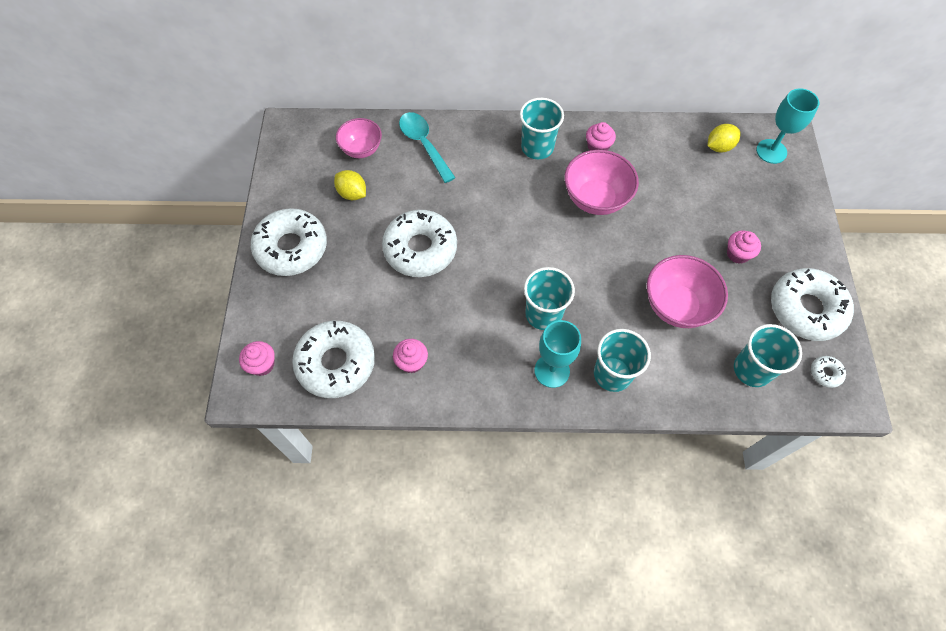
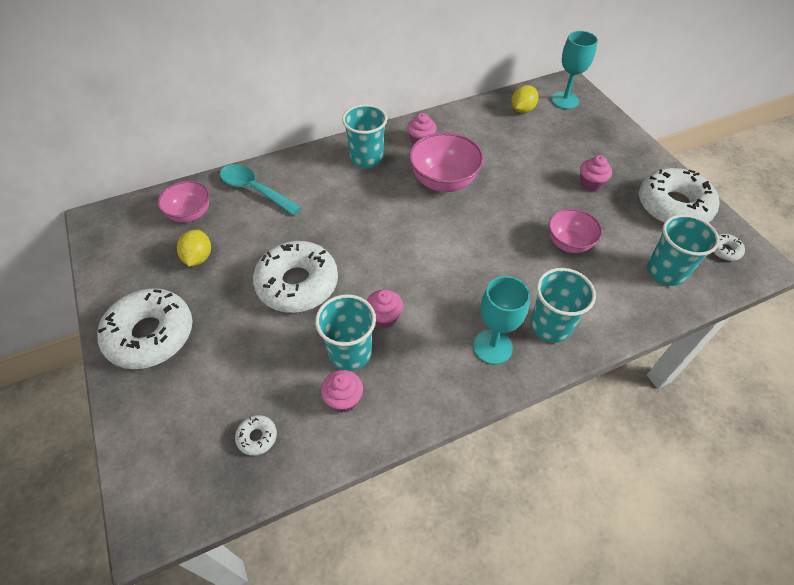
camera: 25 degrees left, 10 degrees down
(262, 364) = (165, 478): pink cupcake -> pink cupcake (384, 317)
(336, 363) = (257, 437): white donut -> white donut, size x0.41
(352, 193) = (198, 257): yellow lemon -> yellow lemon turned 75 degrees clockwise
(543, 314) = (454, 297): turquoise cup -> turquoise cup (350, 353)
(677, 306) = (569, 243): pink bowl -> pink bowl, size x0.66

